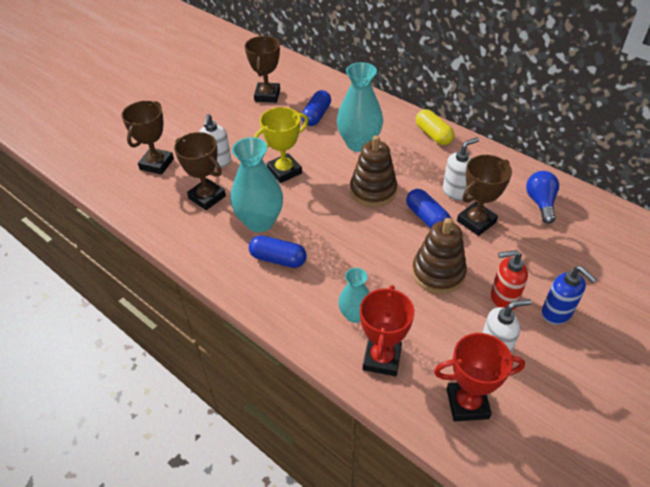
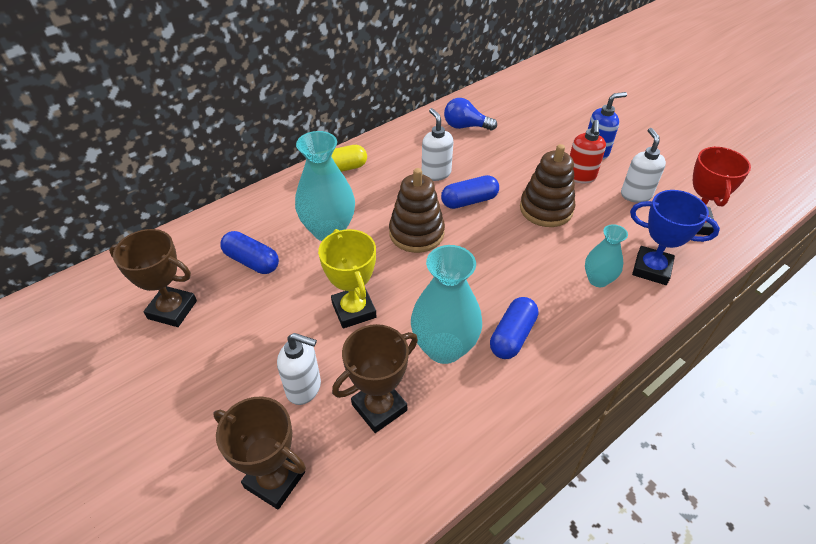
camera: 80 degrees left, 0 degrees up
(382, 359) = (651, 269): red trophy -> blue trophy
(476, 221) = (481, 169): brown trophy -> none

